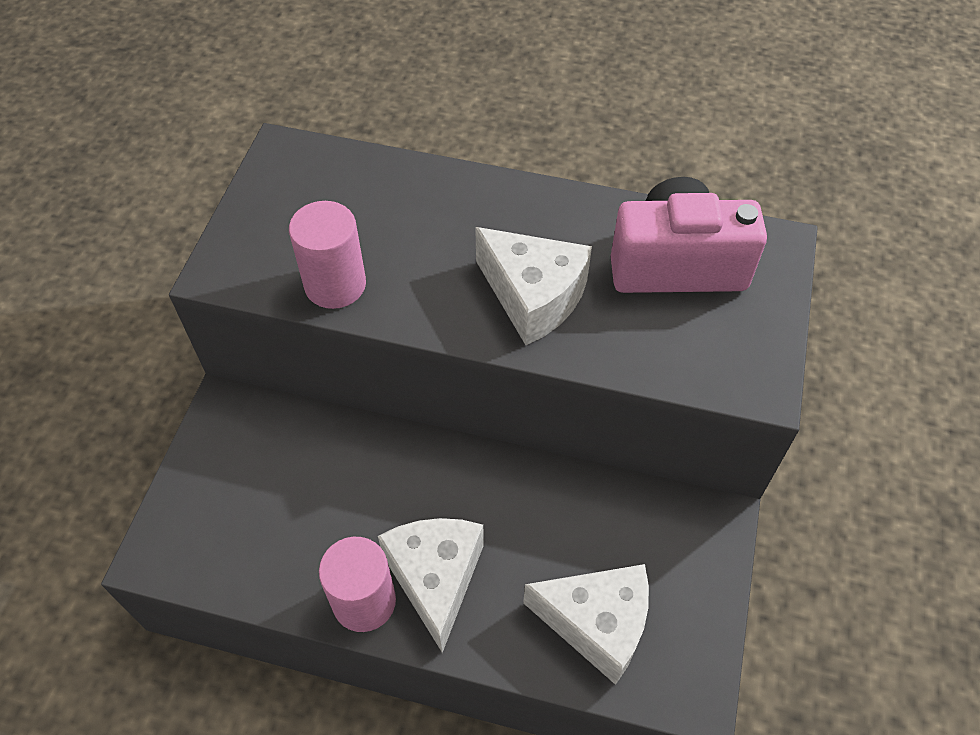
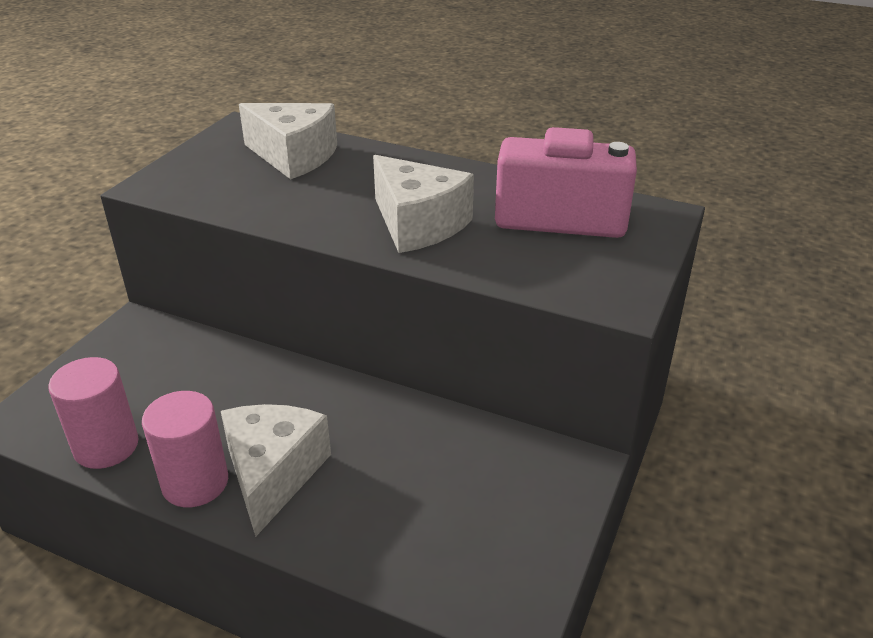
camera: 10 degrees right, 20 degrees down
(335, 285) = (244, 201): pink cylinder -> pink cylinder (106, 446)
(597, 624) = (426, 536): white cheese -> white cheese (294, 156)

